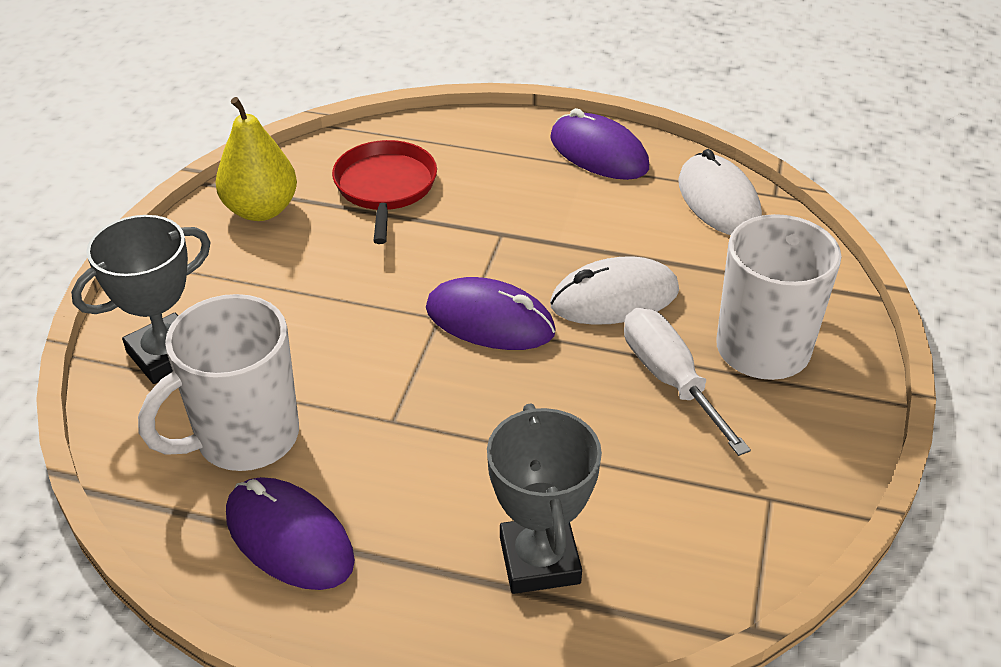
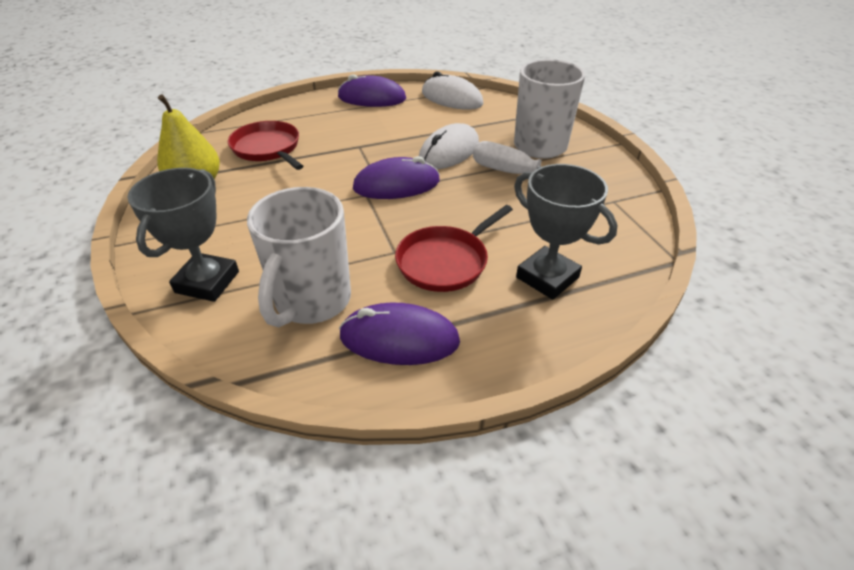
camera: 35 degrees left, 0 degrees up
(437, 467) = (445, 261): none -> red pan

